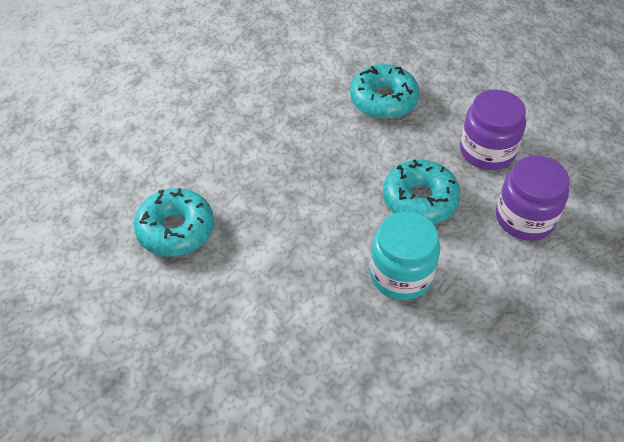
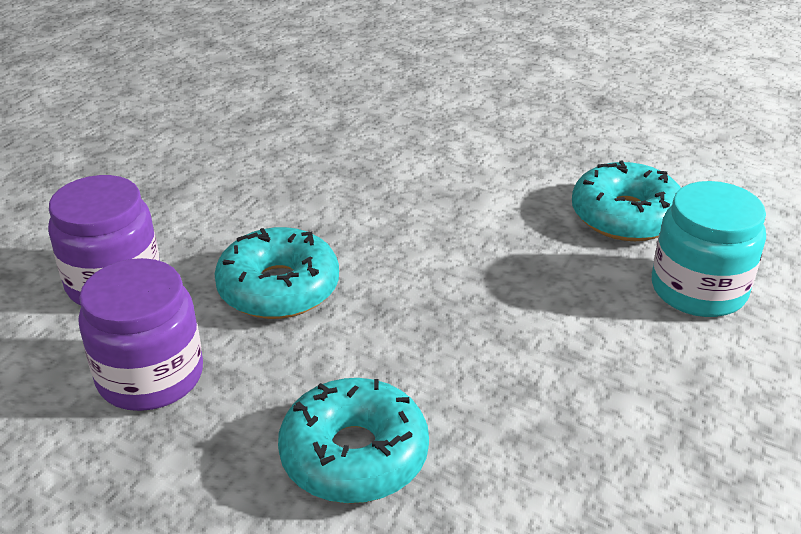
camera: 170 degrees right, 15 degrees down
(401, 274) = (305, 204): turquoise jar -> turquoise jar (698, 289)

